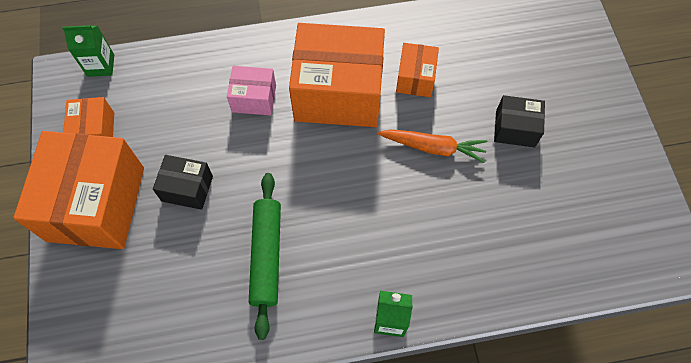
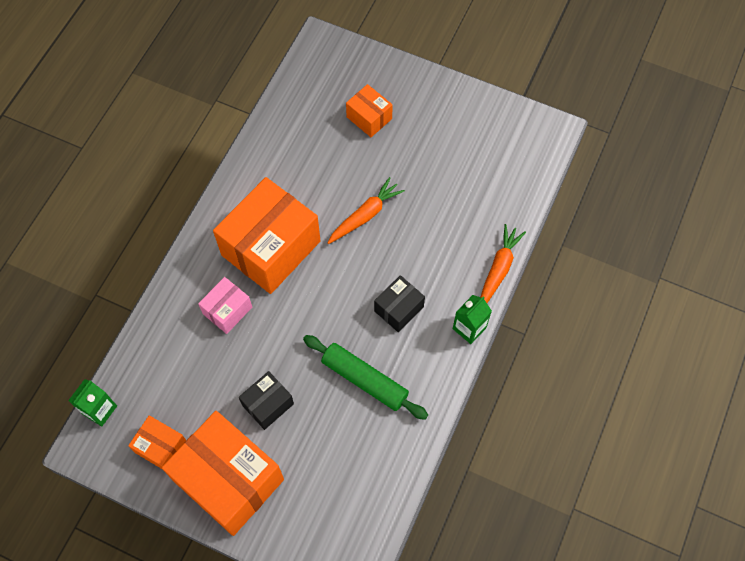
camera: 55 degrees left, 0 degrees up
(415, 78) = (301, 188): orange box -> orange box (369, 118)
(476, 308) = (498, 269): none -> orange carrot
(515, 129) = (392, 154): black box -> black box (399, 309)

